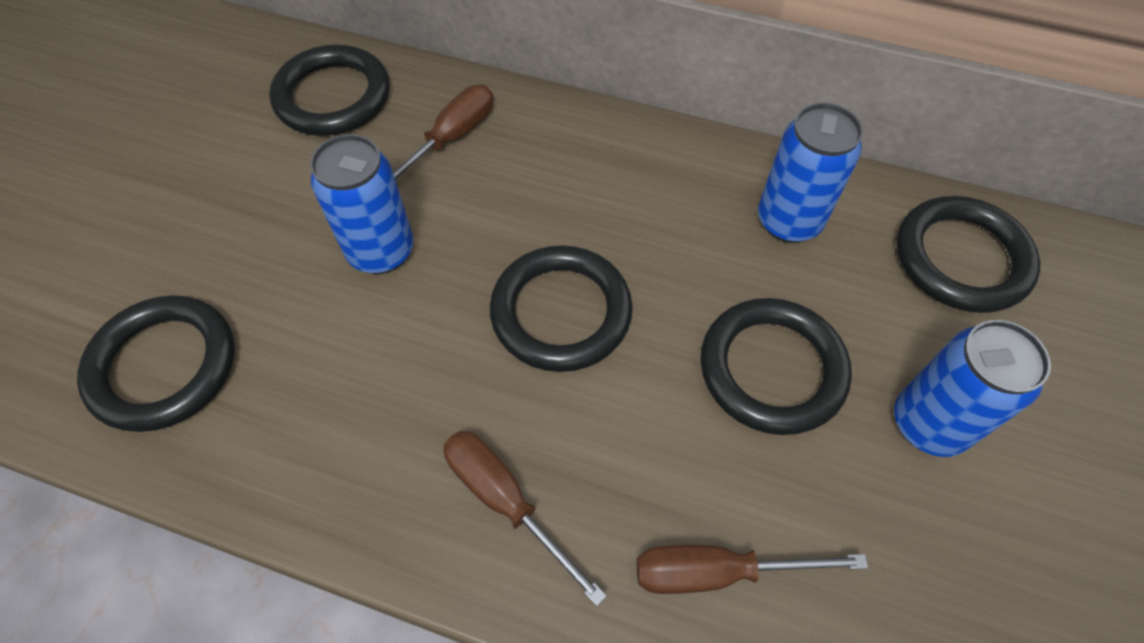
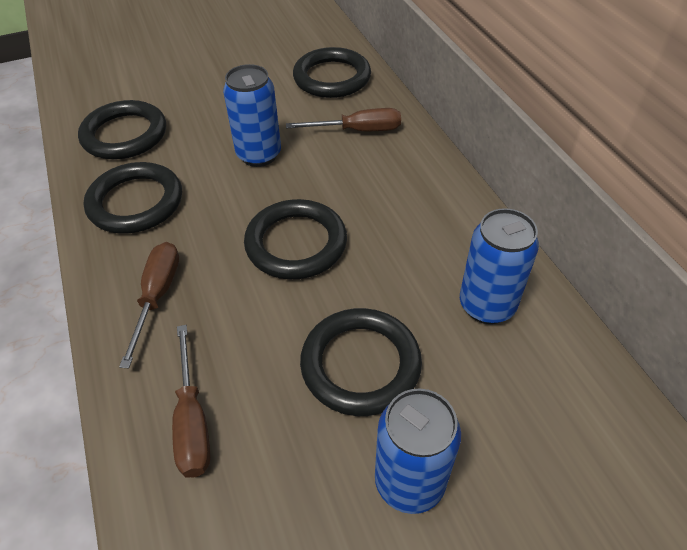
camera: 50 degrees right, 10 degrees down
(717, 572) = (192, 421): brown screwdriver -> brown screwdriver turned 150 degrees counterclockwise
(961, 259) = (580, 425): black ring -> black ring (135, 202)

